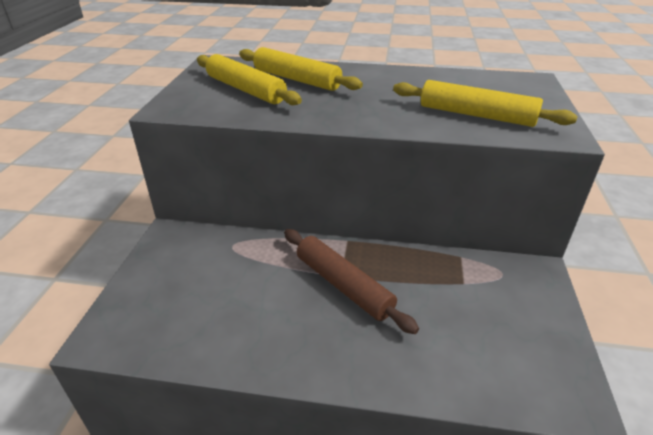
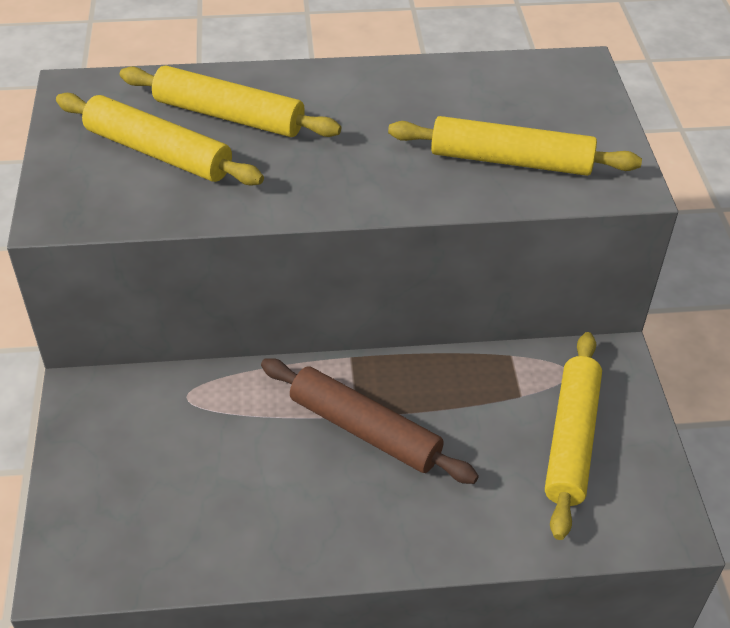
camera: 15 degrees left, 10 degrees up
(498, 319) = (571, 439): none -> yellow rolling pin

